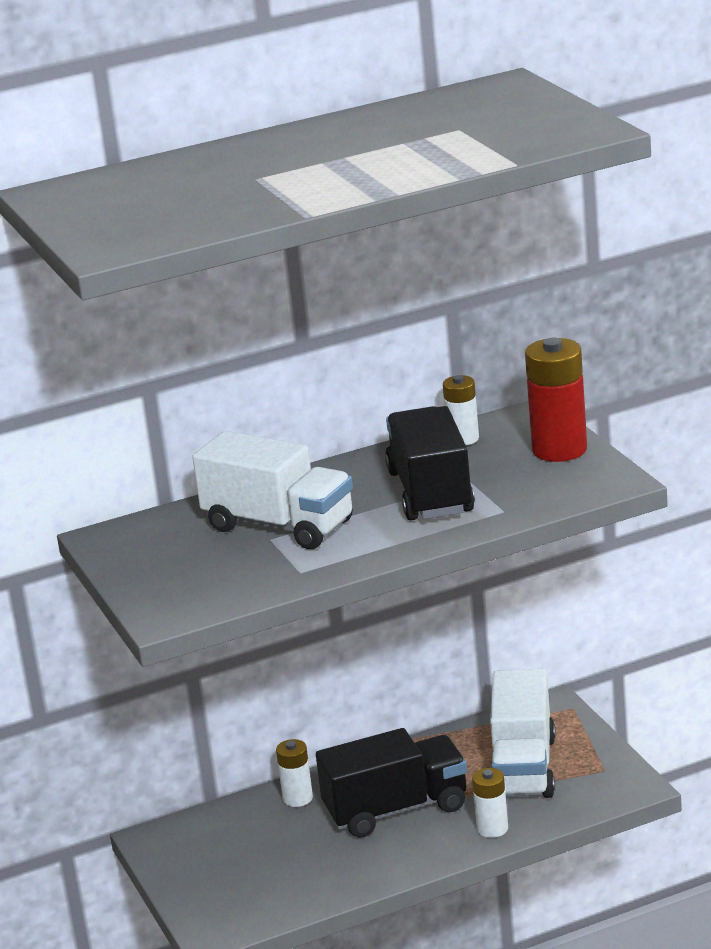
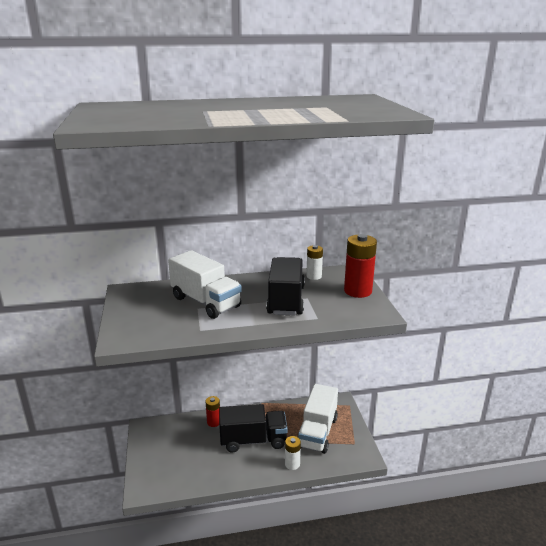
camera: 10 degrees right, 0 degrees up
(297, 798) = (214, 422): white battery -> red battery

